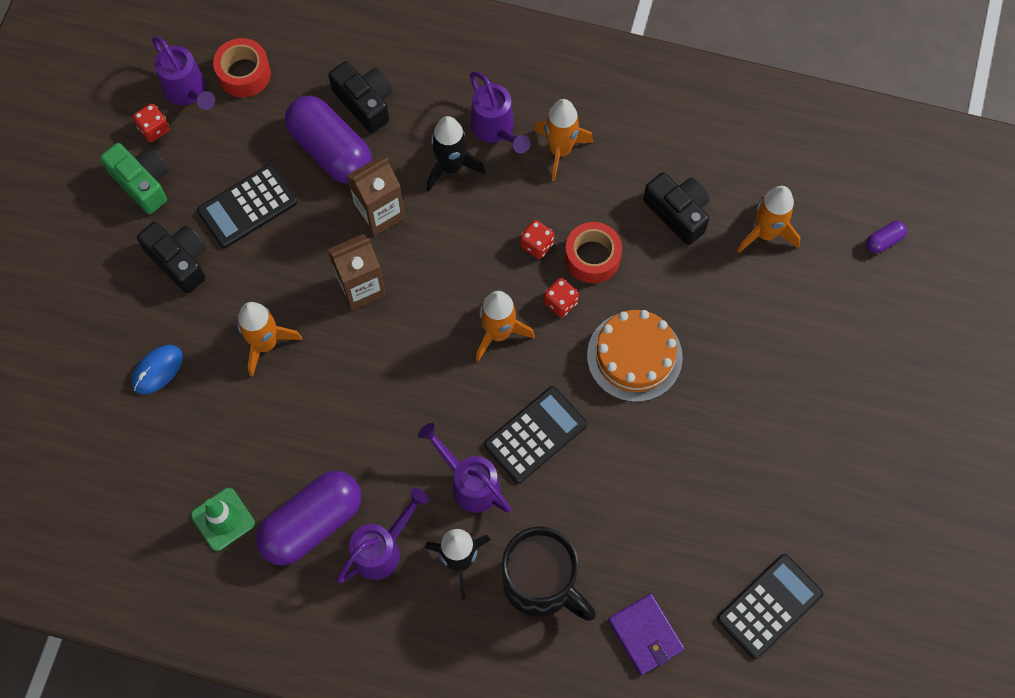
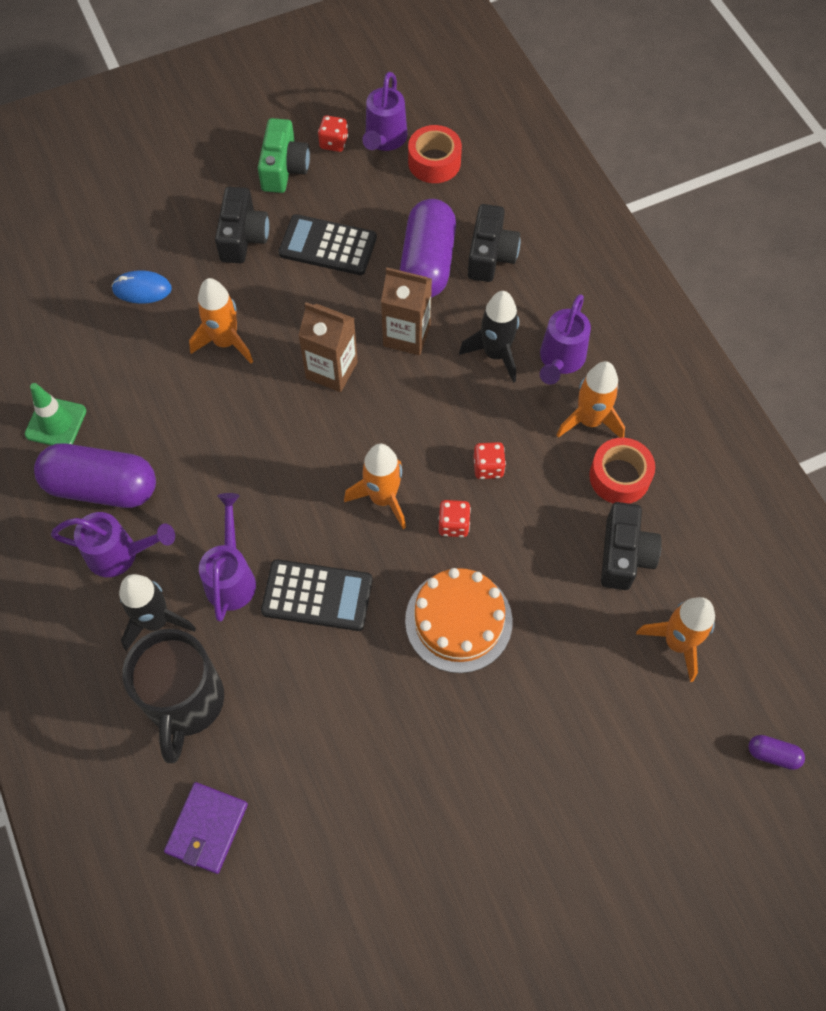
camera: 50 degrees right, 5 degrees down
(592, 257) = (517, 518): red tape -> red tape (619, 477)
(769, 606) = (321, 922): black calculator -> none

